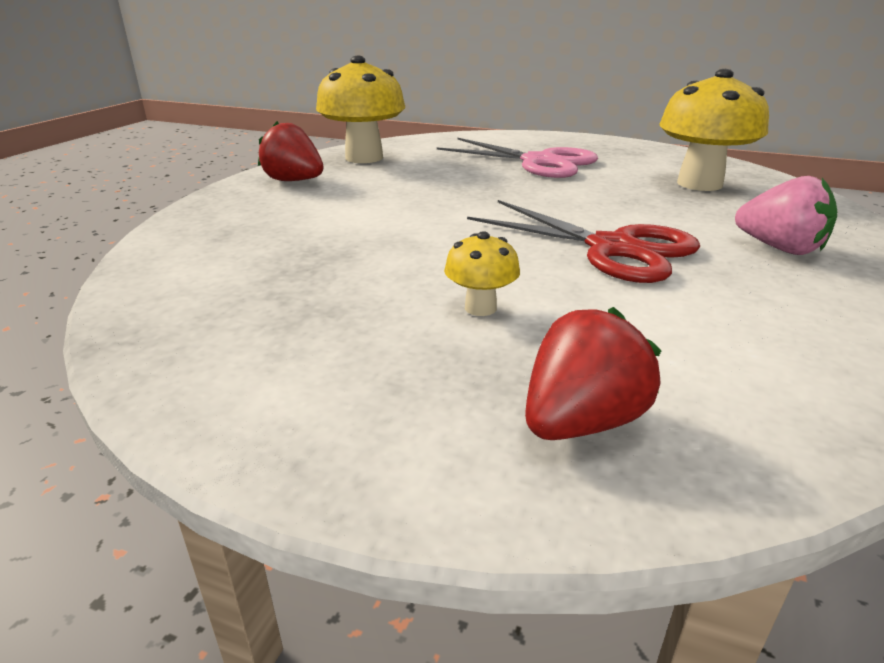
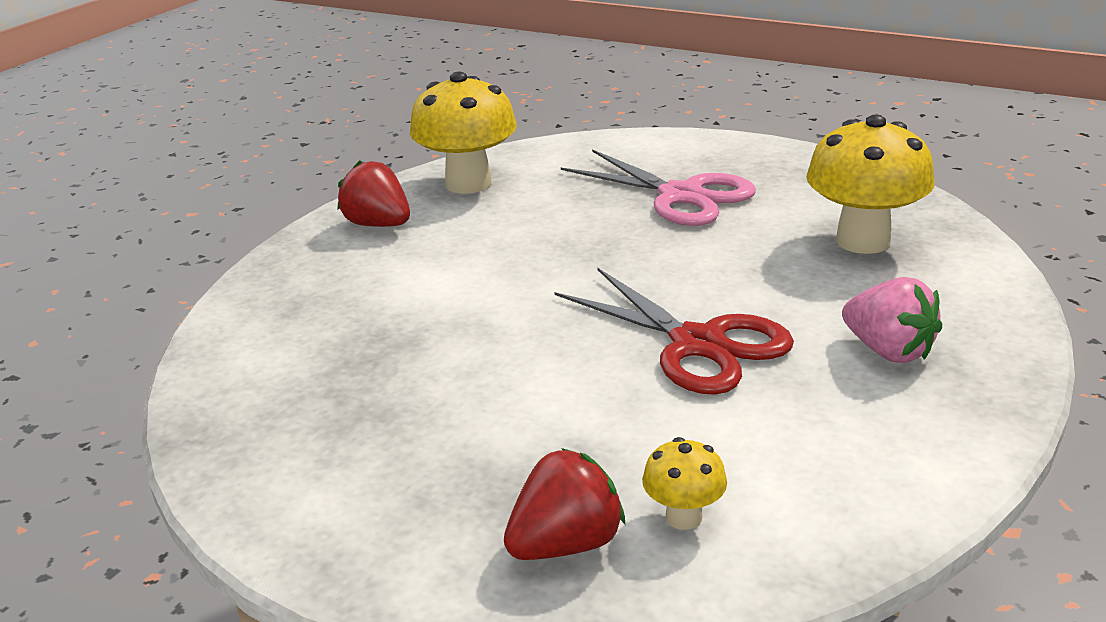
camera: 10 degrees right, 0 degrees up
(480, 308) = (525, 418): yellow mushroom -> yellow mushroom (684, 517)

